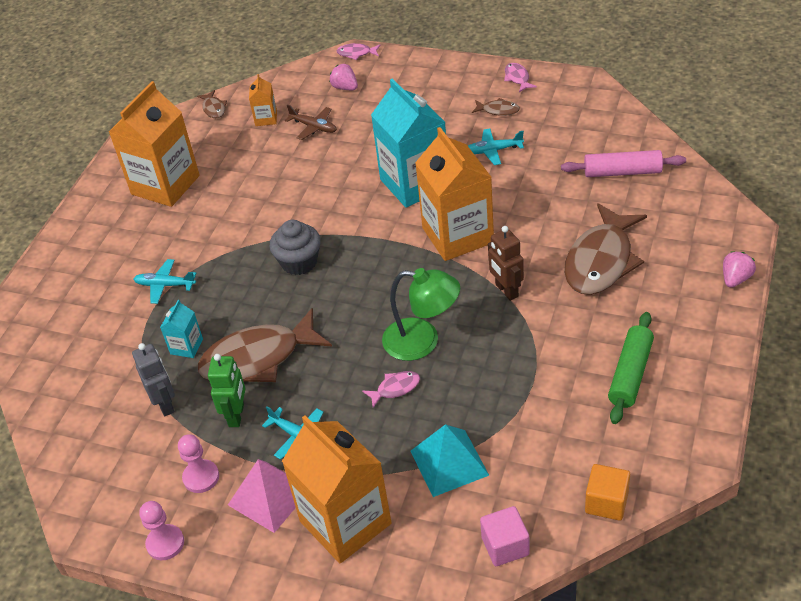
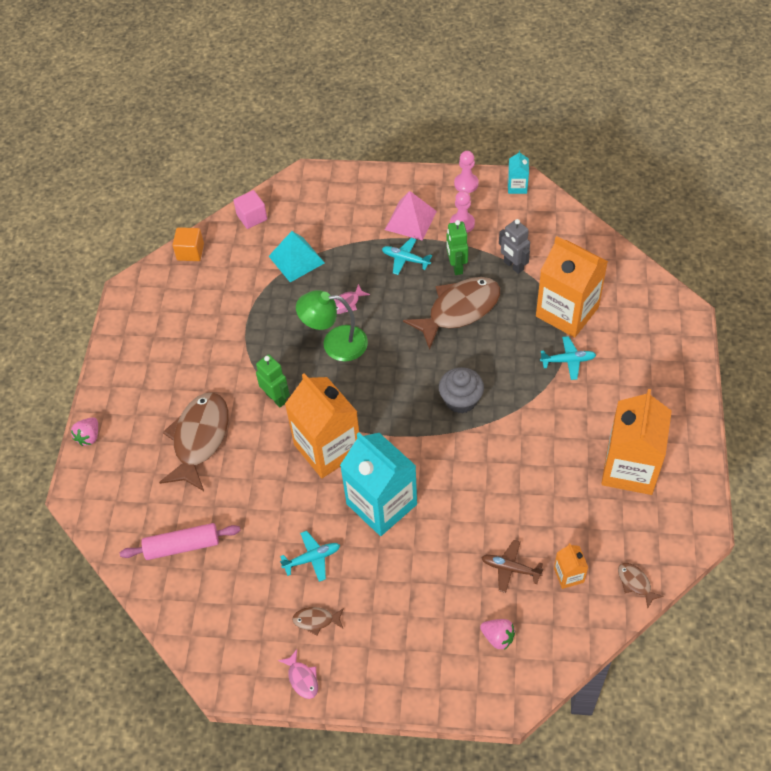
camera: 165 degrees right, 10 degrees up
(186, 346) = (520, 311): turquoise carton -> turquoise carton (517, 186)
(345, 522) = (355, 213): orange carton -> orange carton (567, 312)
(356, 53) = (505, 703): pink fish -> none
(506, 291) = (276, 398): brown robot -> green robot
(630, 374) = (175, 341): green rolling pin -> none

